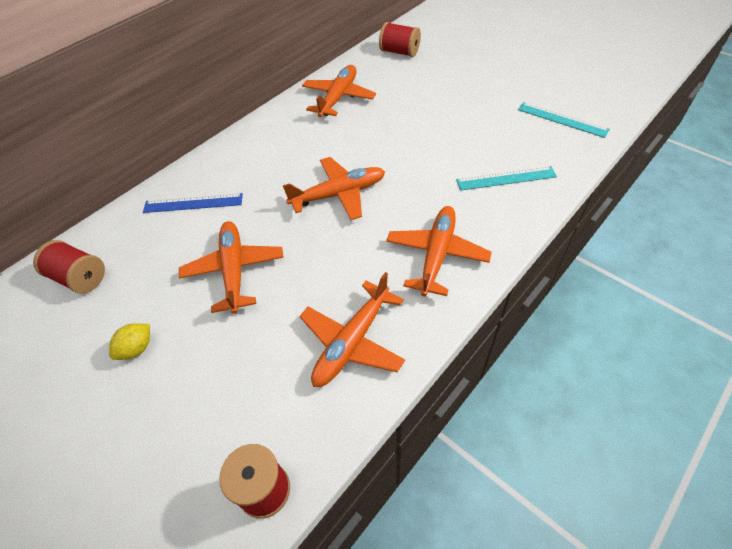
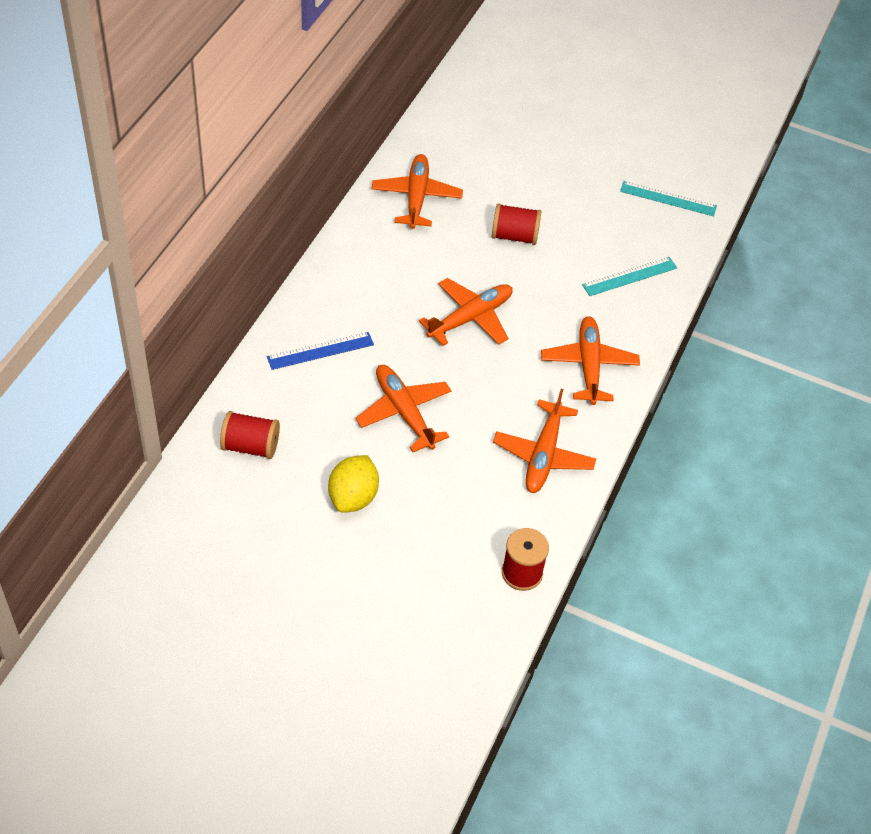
camera: 25 degrees left, 0 degrees up
(137, 349) = (353, 497): yellow lemon -> yellow lemon, size x1.65
(399, 52) = (462, 122): red spool -> red spool (514, 236)

